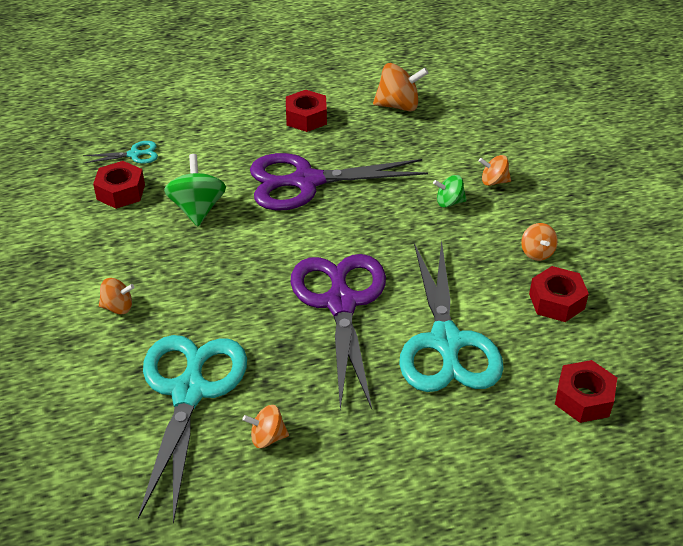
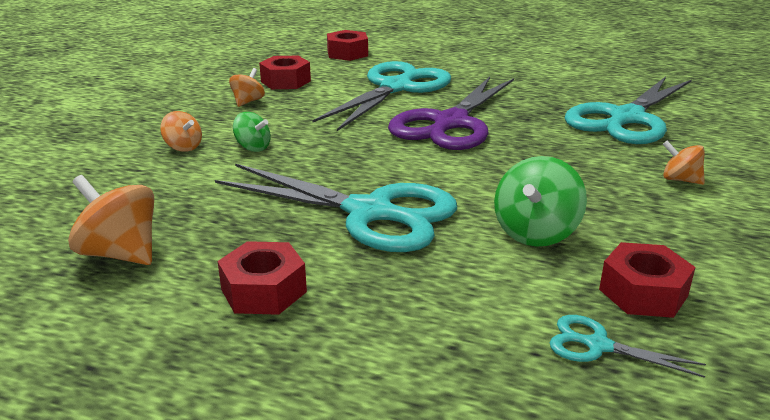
camera: 145 degrees left, 15 degrees down
(267, 437) = (575, 89): orange spinning top -> none
(306, 182) = (370, 213): purple scissors -> turquoise scissors

